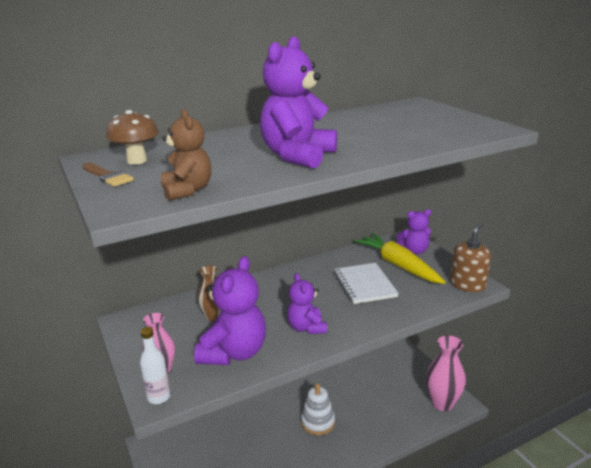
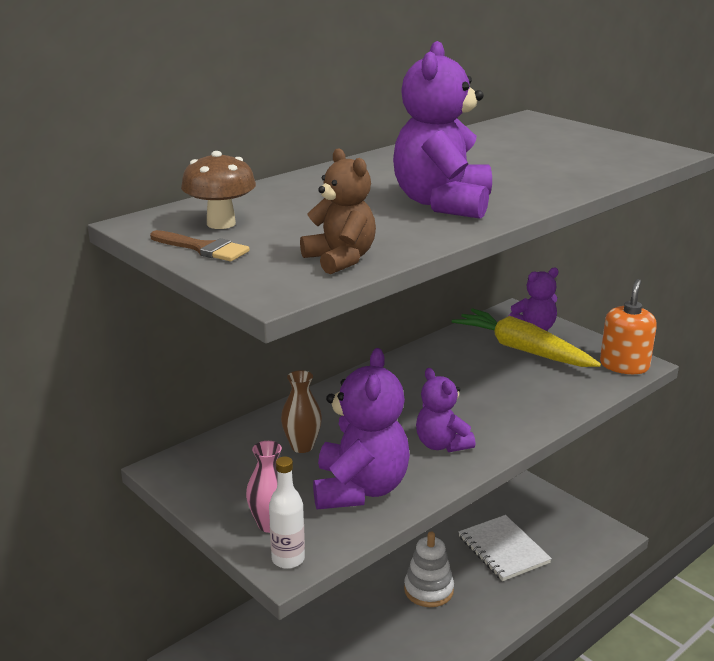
camera: 15 degrees left, 0 degrees up
(364, 285) = (490, 380): white notebook -> white notebook (503, 550)
(442, 403) = (587, 539): pink vase -> none
(467, 284) = (624, 365): brown soap dispenser -> orange soap dispenser

